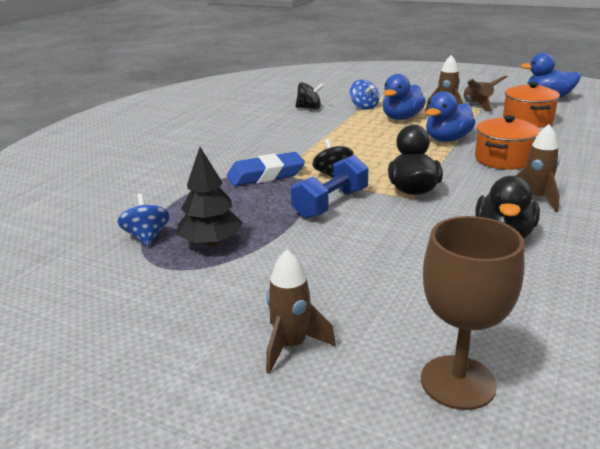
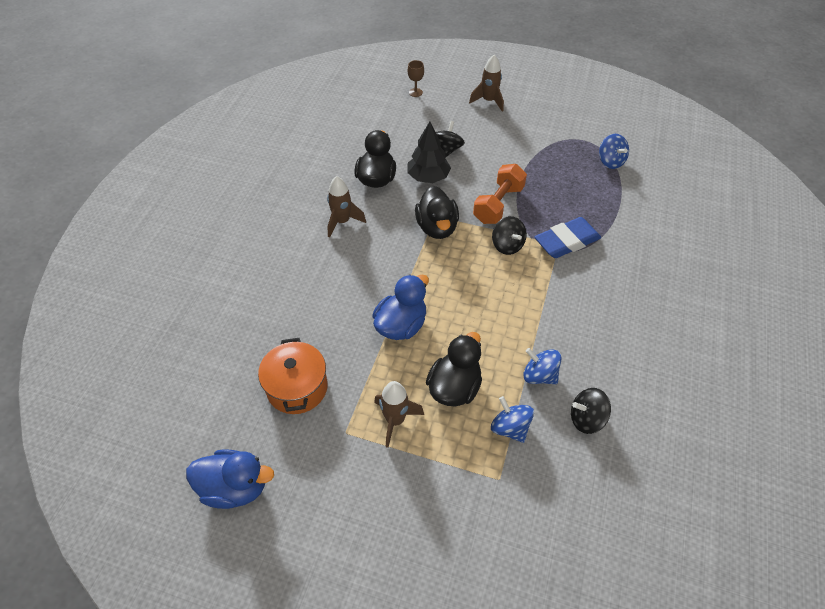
camera: 170 degrees right, 25 degrees up
(211, 242) = (565, 160): black tree -> black tree (428, 177)
(331, 204) = (498, 204): blue dumbbell -> orange dumbbell
(334, 120) = (539, 375): none -> blue spinning top
(392, 265) = (447, 150): none -> black spinning top
(401, 118) = (454, 387): blue duck -> black duck
(458, 382) = (415, 92): brown goblet -> brown goblet, size x0.46
(477, 105) = (349, 444): brown rocket -> none
(503, 159) = (351, 284): orange pot -> none

